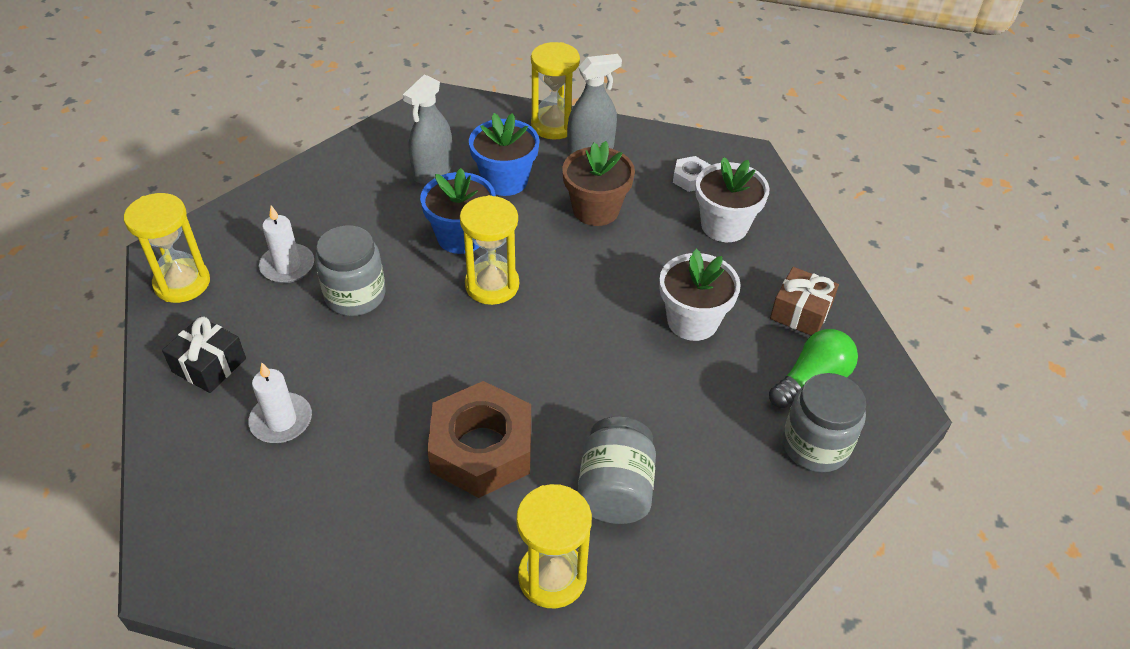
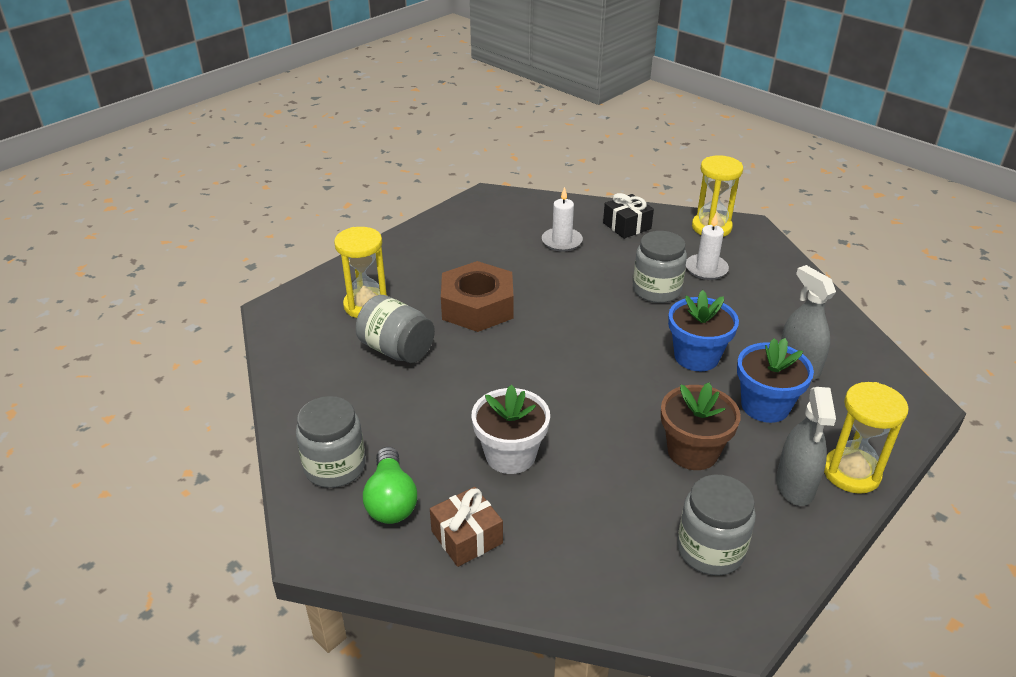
camera: 120 degrees right, 10 degrees down
(492, 285) = (627, 356): yellow hourglass -> none
(691, 178) = (710, 550): white nut -> grey jar
(724, 226) = (619, 540): white flower pot -> none

